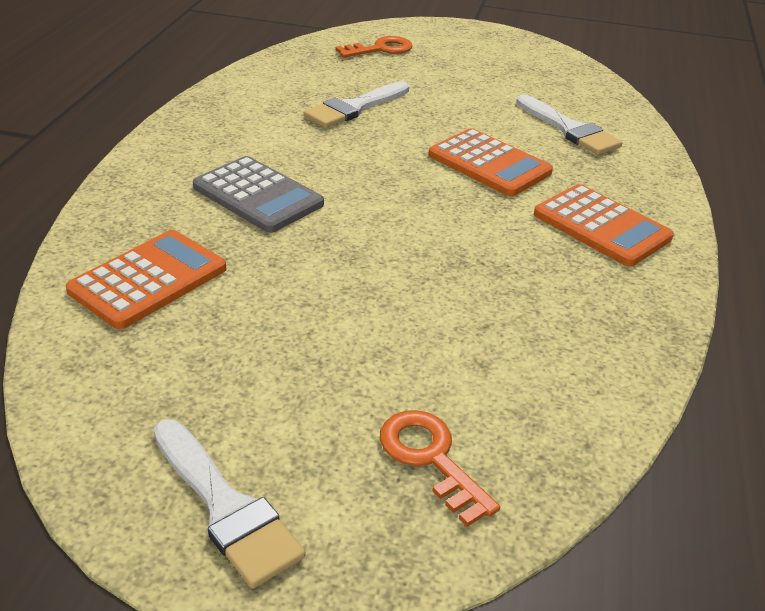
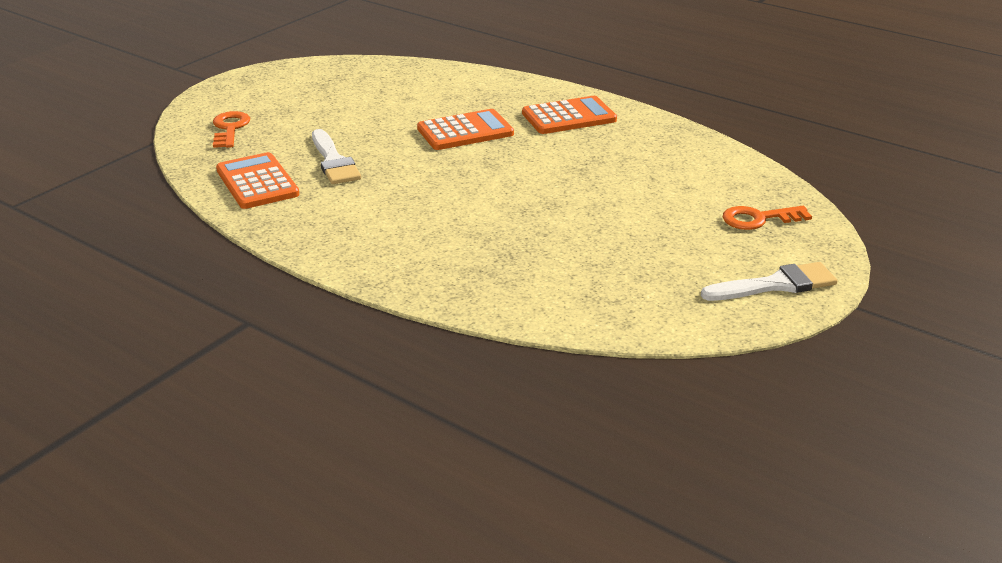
camera: 65 degrees left, 5 degrees down
(148, 280) = (538, 284): orange calculator -> orange calculator (257, 182)
(258, 196) = (447, 225): grey calculator -> none
(569, 129) = (438, 93): white brush -> none

